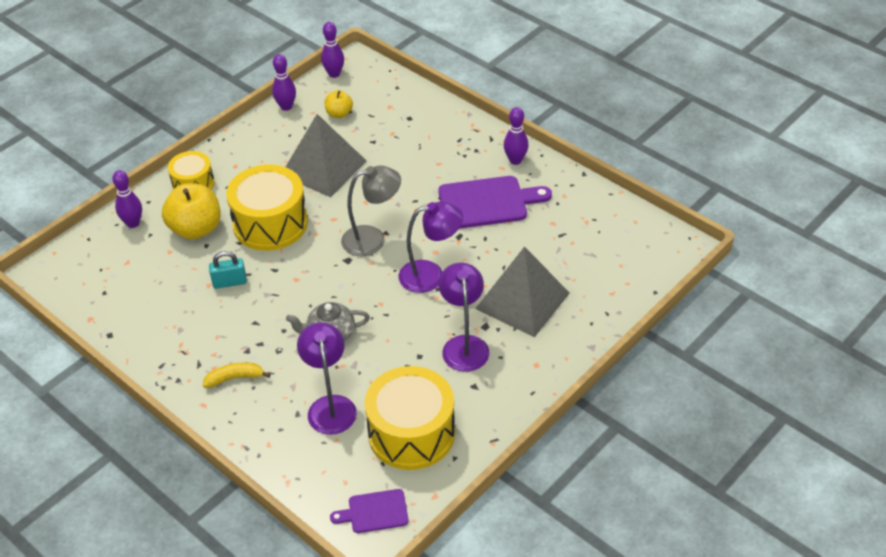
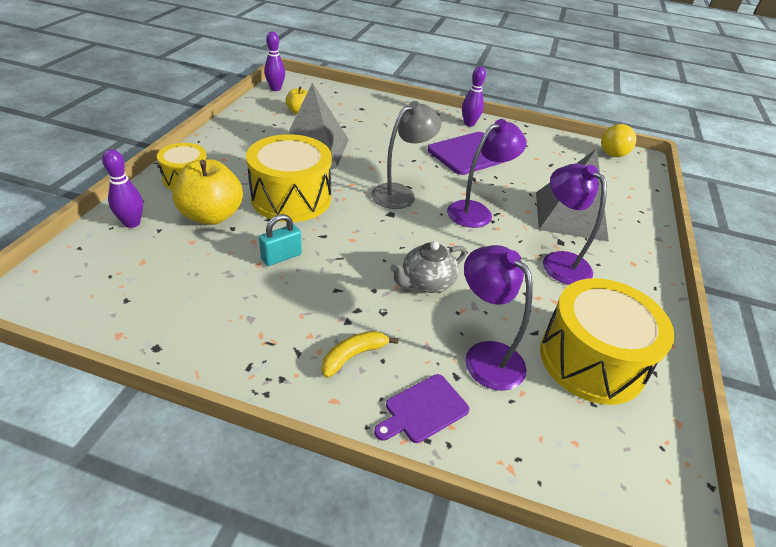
camera: 30 degrees left, 5 degrees down
(286, 107) = (247, 112): purple bowling pin -> none
(374, 512) = (639, 469): purple cutting board -> purple cutting board (423, 409)
(650, 235) = (612, 155): none -> yellow ball

